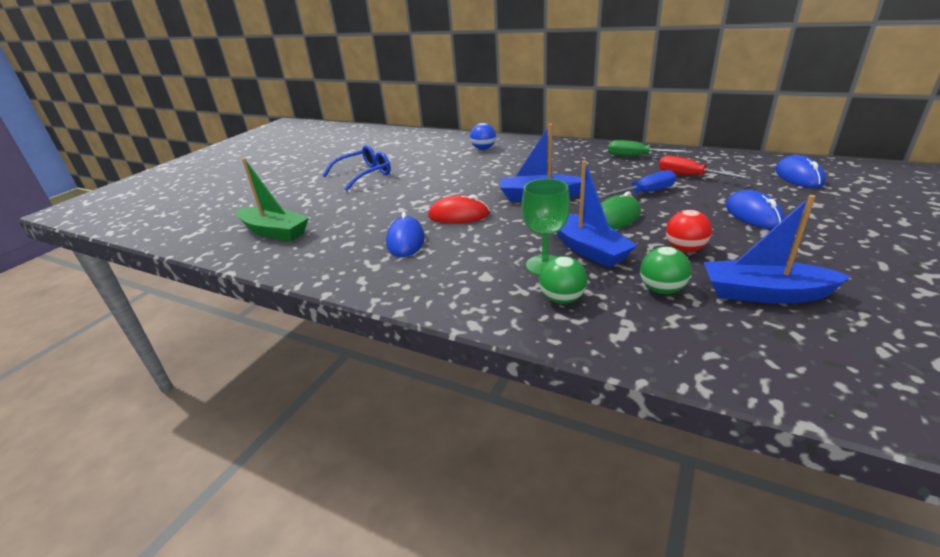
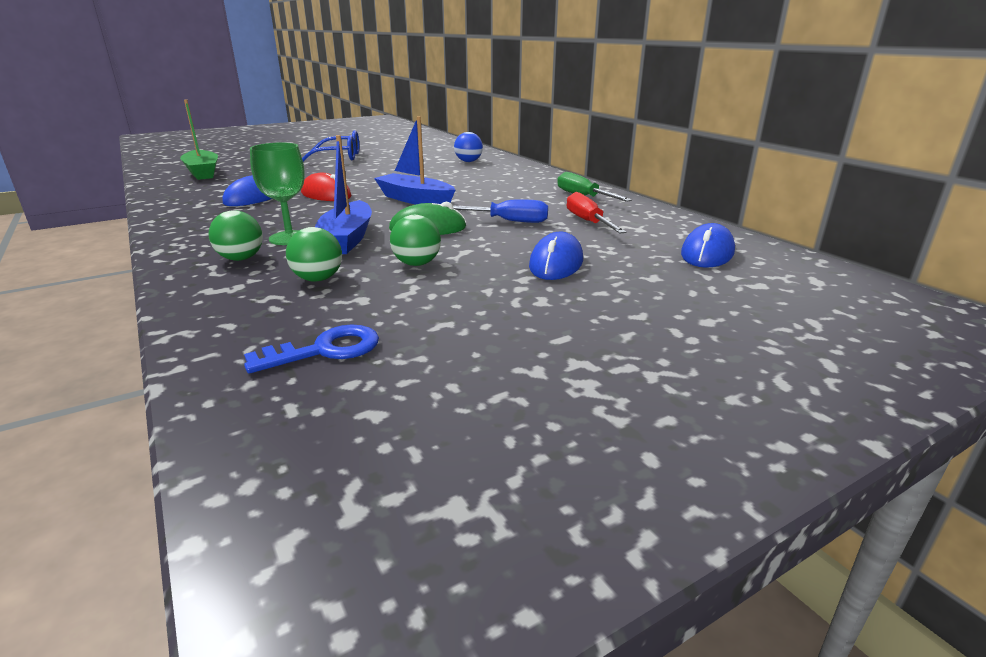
camera: 30 degrees right, 5 degrees down
(685, 249) = (417, 264): red ball -> green ball
(764, 293) = (384, 311): blue boat -> none
(813, 338) = (325, 350): none -> blue key

